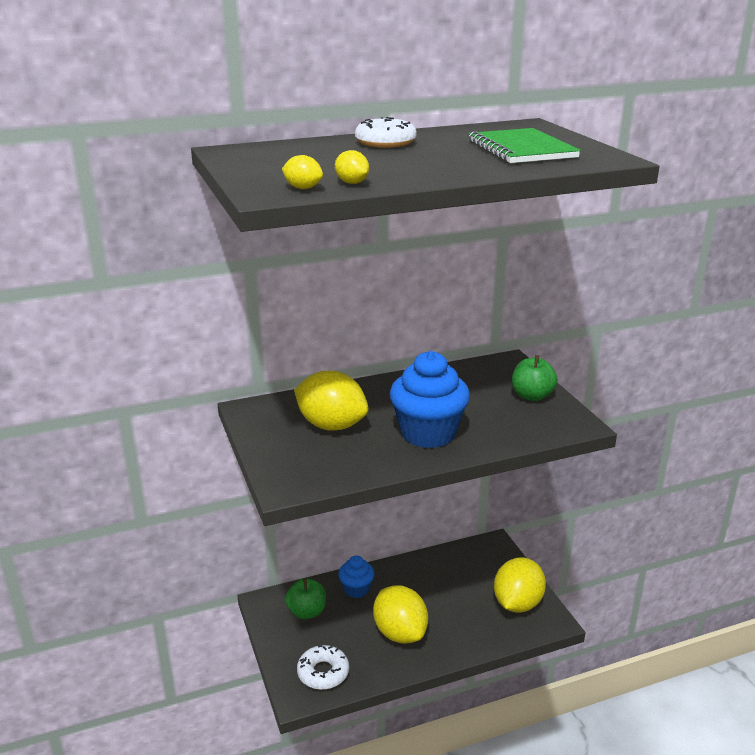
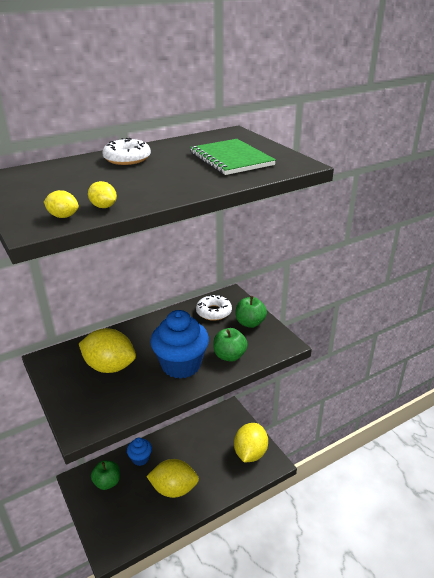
camera: 10 degrees left, 5 degrees up
(323, 672) = (123, 530): white donut -> white donut (214, 312)
(400, 633) = (174, 489): yellow lemon -> yellow lemon turned 45 degrees counterclockwise
(497, 430) = (229, 356): none -> green apple

